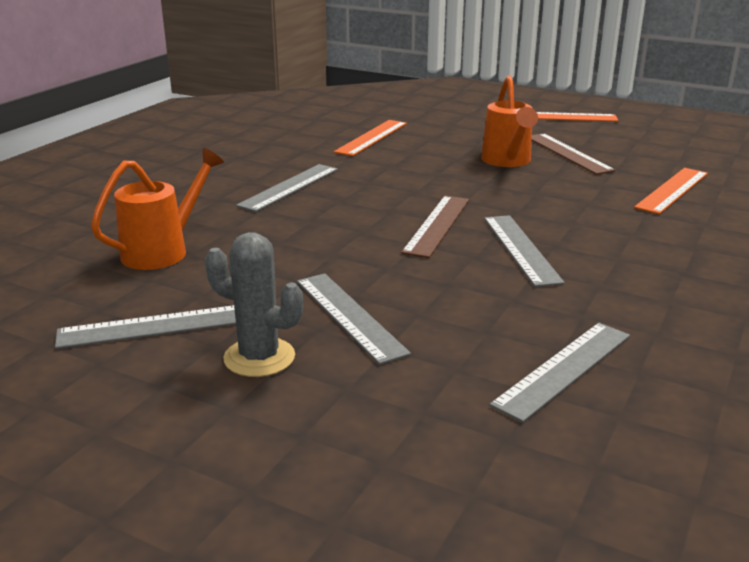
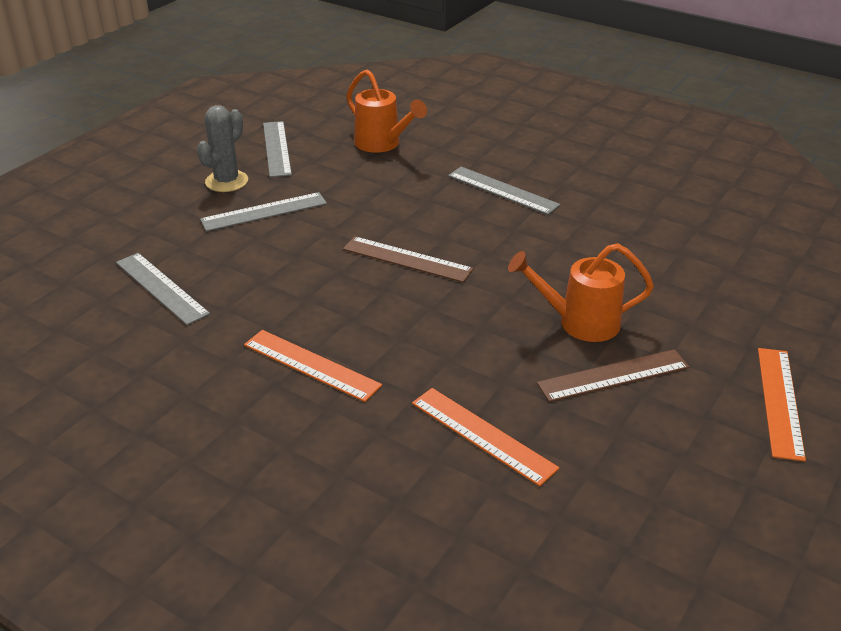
camera: 95 degrees right, 10 degrees up
(372, 137) = (652, 238): orange ruler -> orange ruler (311, 365)
(521, 249) = (348, 297): grey ruler -> none

